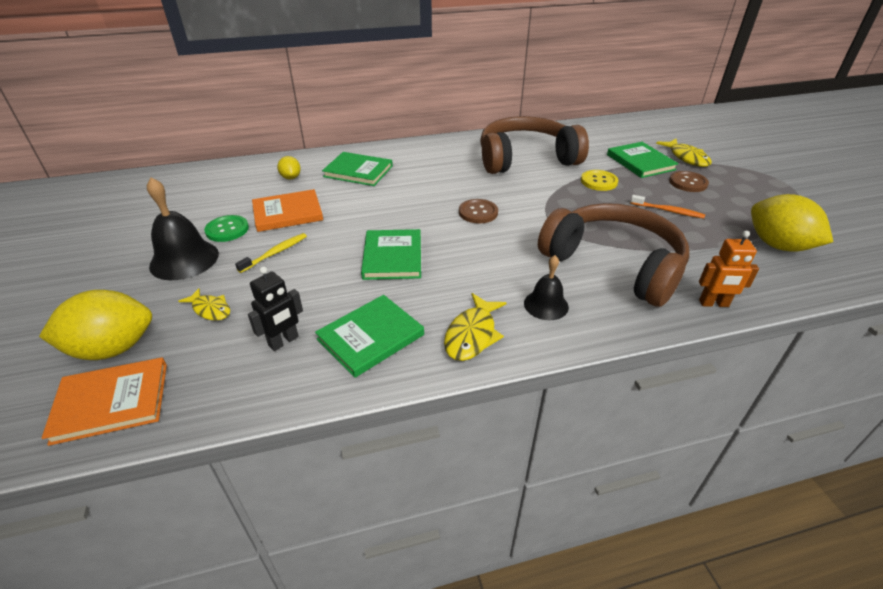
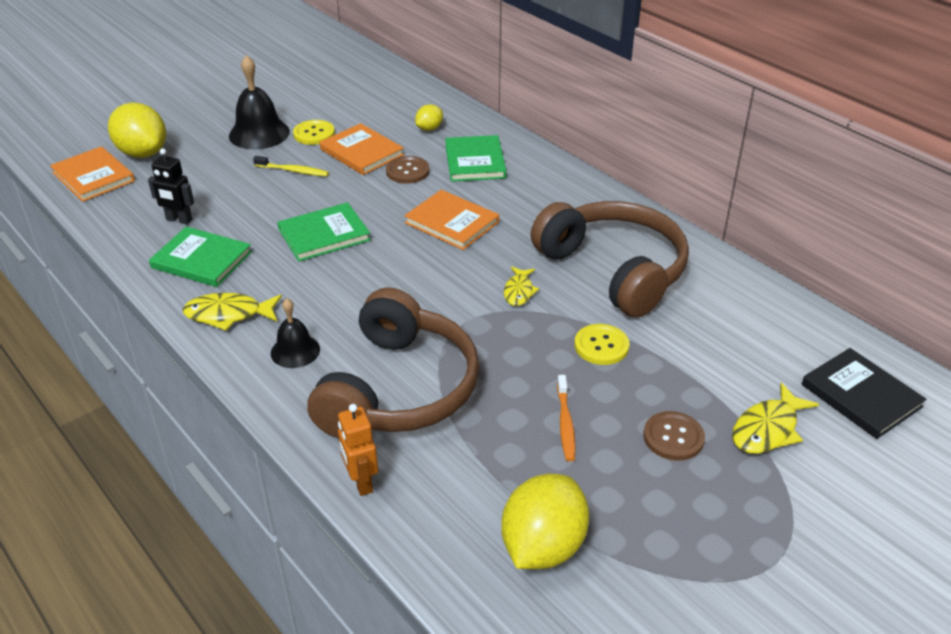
camera: 65 degrees right, 0 degrees up
(210, 309) = (202, 172): yellow fish -> yellow fish (519, 291)
(227, 230) = (314, 134): green button -> yellow button
(427, 198) = (452, 222): none -> orange book
(478, 212) = (445, 265): brown button -> brown button (407, 171)
(640, 162) = (702, 379): green book -> none
(666, 131) = (861, 396): none -> black book

